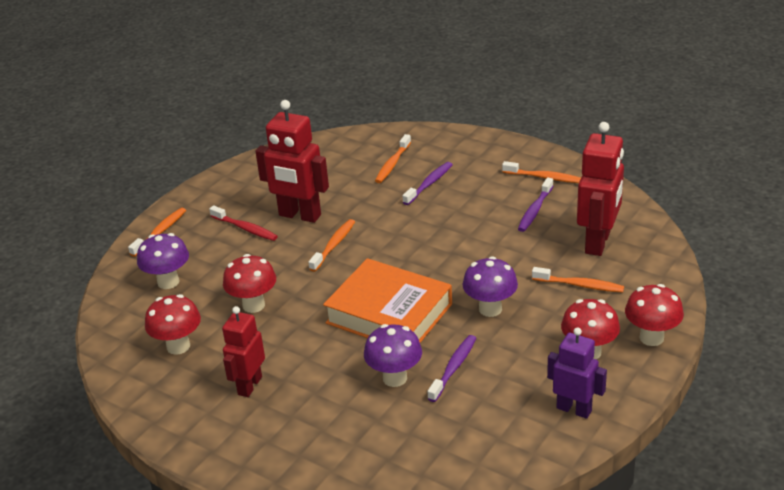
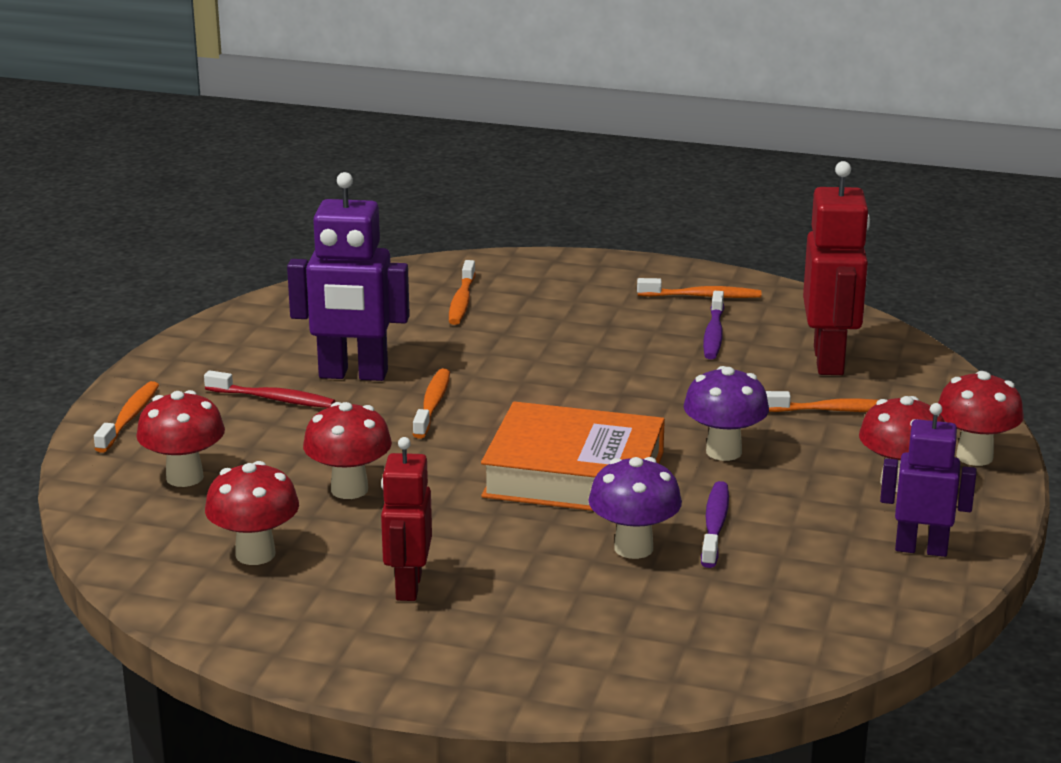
camera: 20 degrees left, 10 degrees down
(168, 282) = (185, 477): purple mushroom -> red mushroom
(299, 215) = (353, 375): red robot -> purple robot
(429, 184) = (534, 319): purple toothbrush -> none

